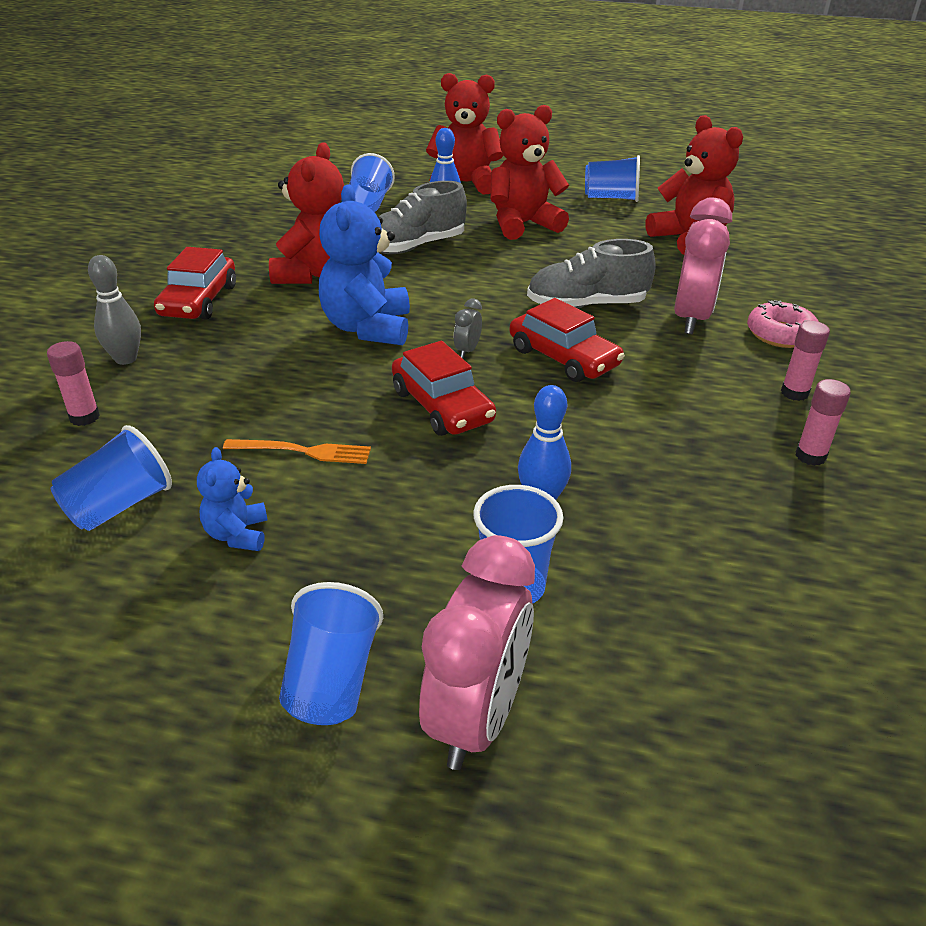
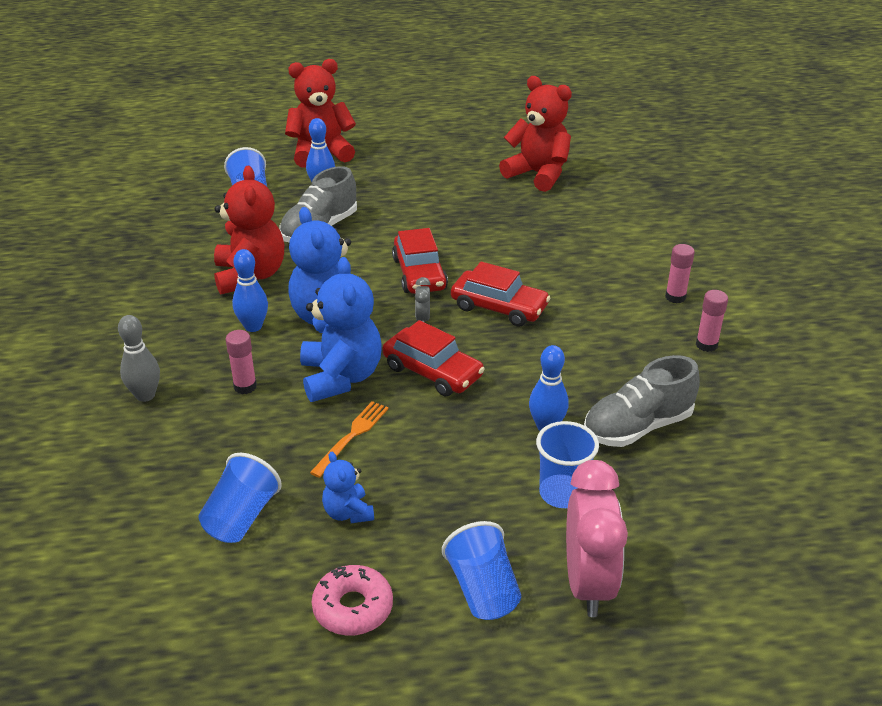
camera: 20 degrees left, 0 degrees up
(84, 417) = (153, 455): pink glue stick -> pink glue stick (245, 386)
(198, 301) = (166, 325): red car -> red car (419, 274)
(282, 319) = (253, 326): none -> blue bowling pin
(303, 451) = (352, 436): orange fork -> orange fork turned 45 degrees counterclockwise
(336, 388) = (341, 377): none -> blue teddy bear
(523, 224) = (396, 187): red teddy bear -> none
(586, 305) = (491, 256): grey shoe -> grey shoe (637, 427)
(611, 198) = (454, 144): blue cup -> none
(691, 318) = (575, 250): pink clock -> none
(780, 334) = (644, 249): pink donut -> pink donut (353, 608)

